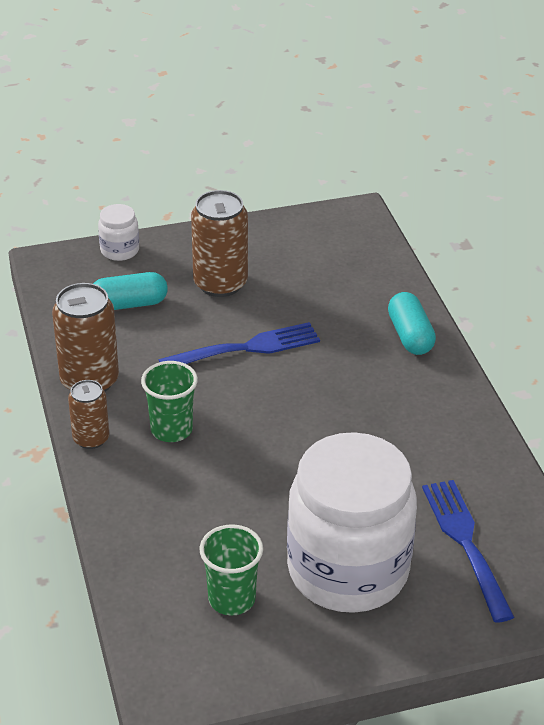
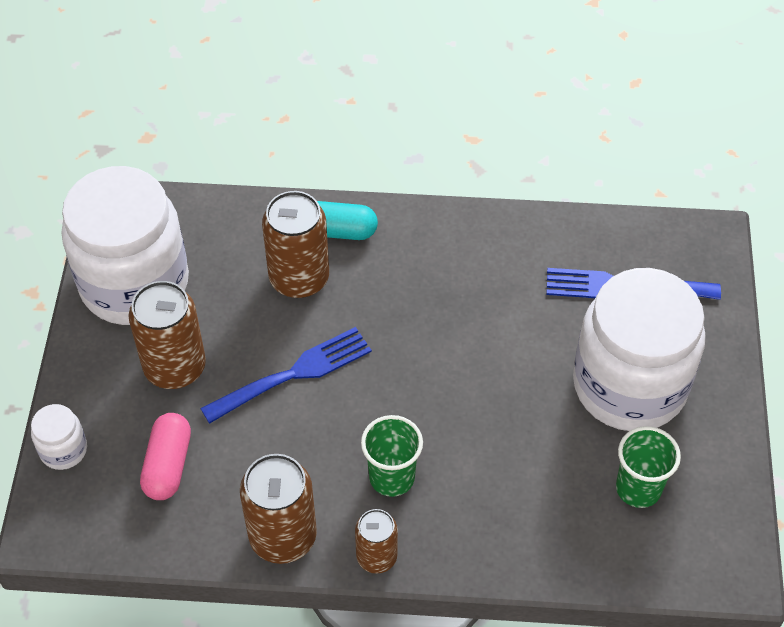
camera: 70 degrees left, 15 degrees up
(129, 304) = (168, 465): turquoise capsule -> pink capsule
(246, 348) = (293, 374): blue fork -> blue fork turned 60 degrees clockwise
(288, 242) = (134, 283): none -> white jar
(346, 327) = (299, 278): none -> brown can

